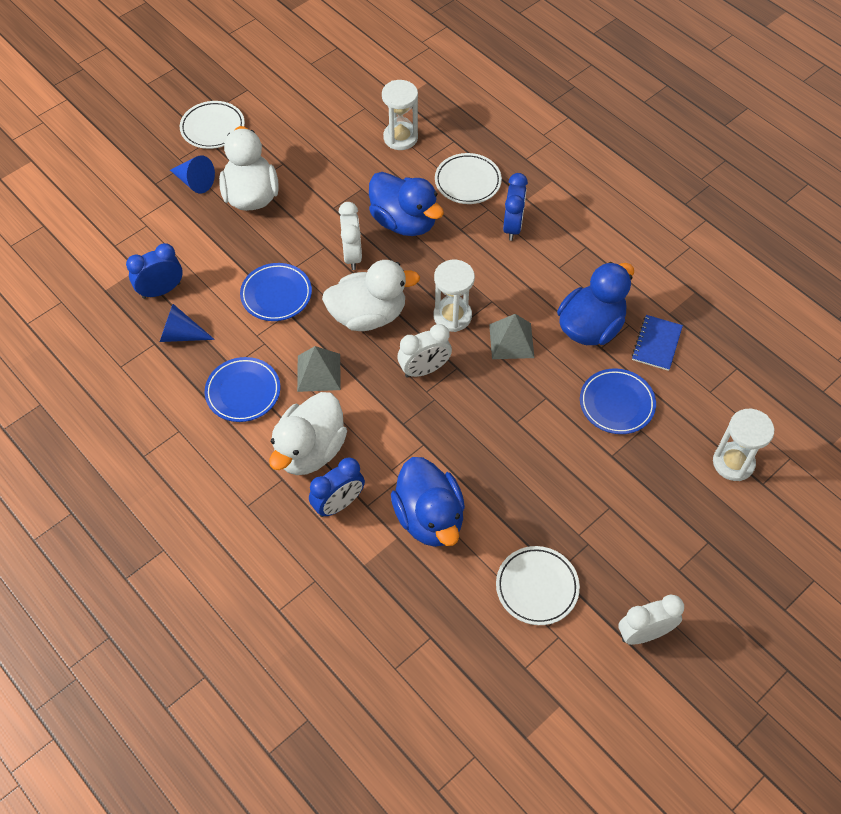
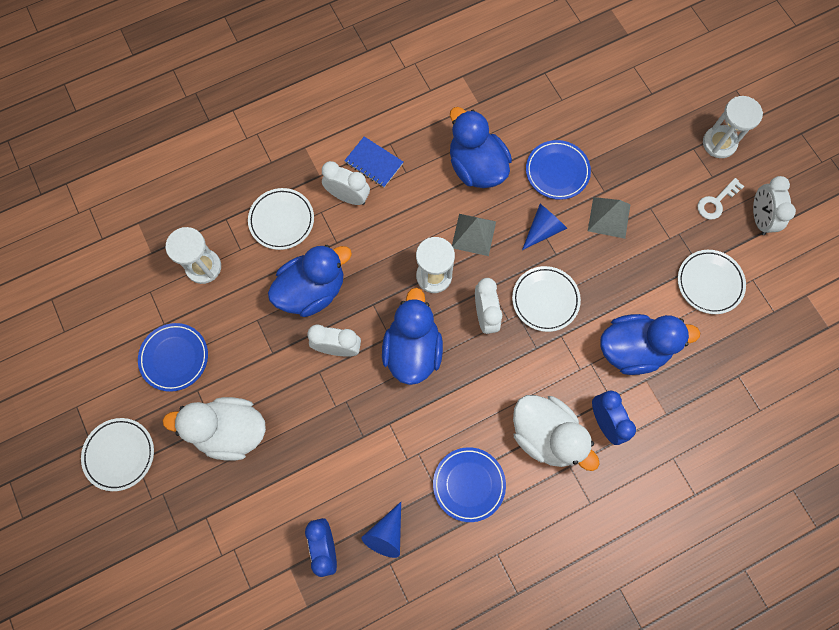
camera: 75 degrees left, 15 degrees up
(195, 182) = (190, 487): blue cone -> blue cone (543, 229)
(276, 295) = (364, 430): blue plate -> blue plate (174, 358)
(318, 372) = (464, 409): grey pyramid -> grey pyramid (609, 217)
(368, 315) = (412, 350): white duck -> blue duck
(459, 421) = (545, 300): none -> white plate
(512, 226) = (348, 197): blue clock -> white clock
(646, 579) = (716, 202): none -> white key
(656, 344) = (506, 122): blue notebook -> blue notebook (374, 163)
(733, 463) = (630, 107): white hourglass -> white hourglass (719, 143)

